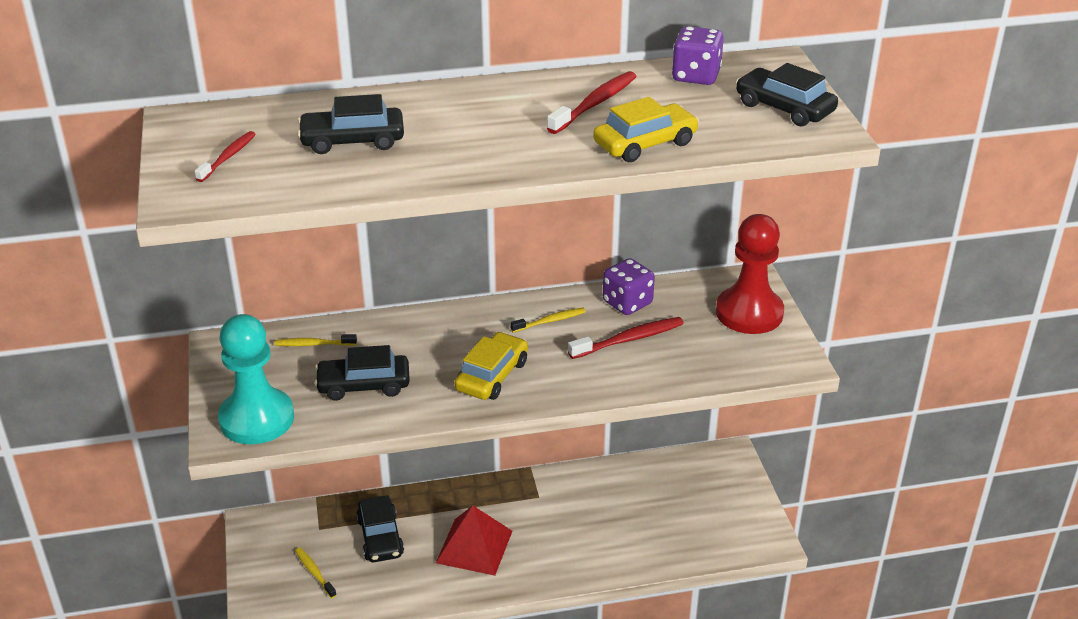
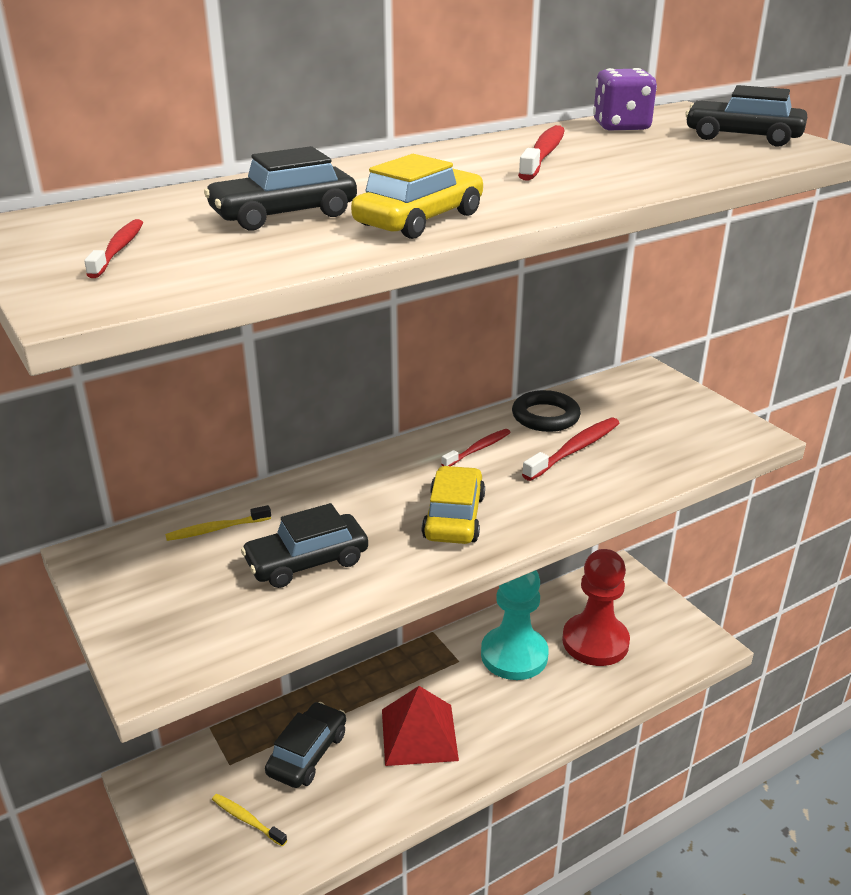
camera: 20 degrees left, 5 degrees down
(257, 419) = (187, 635): turquoise pawn -> turquoise pawn (514, 655)
(380, 537) = (307, 753): black car -> black car turned 120 degrees counterclockwise
(550, 321) = (478, 449): yellow toothbrush -> red toothbrush
(627, 303) = (545, 416): purple dice -> black ring
(645, 143) = (641, 176): yellow car -> yellow car (419, 219)
(749, 313) = (671, 402): red pawn -> red pawn (595, 642)

